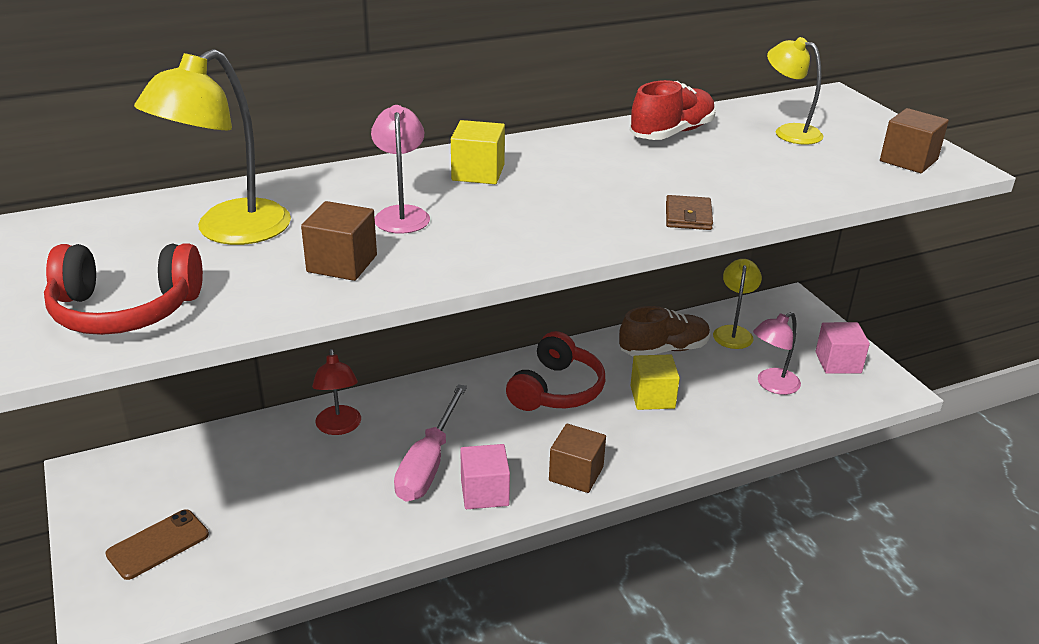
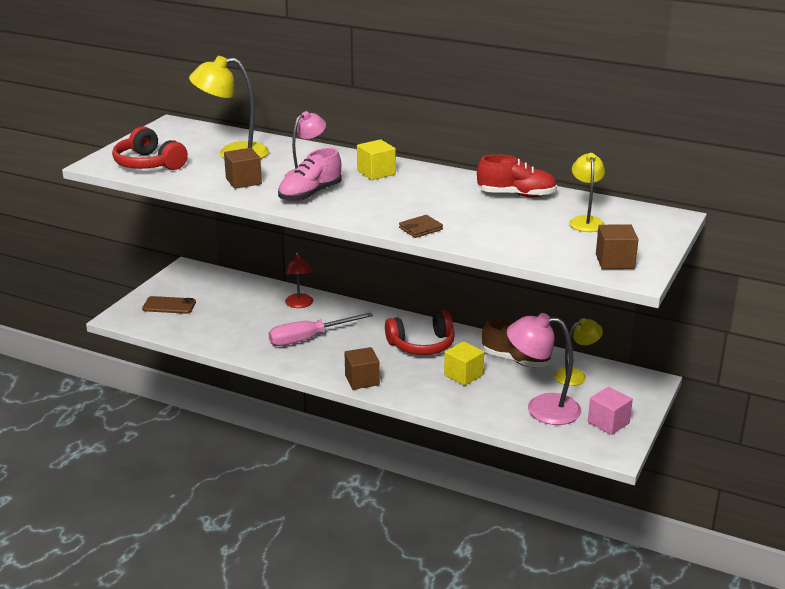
camera: 50 degrees right, 5 degrees down
(339, 427) = (299, 304): red lamp -> red lamp turned 45 degrees counterclockwise
(471, 237) = (310, 194): none -> pink shoe
(484, 492) = (310, 362): pink cube -> none
(772, 385) = (542, 408): pink lamp -> pink lamp, size x1.60

